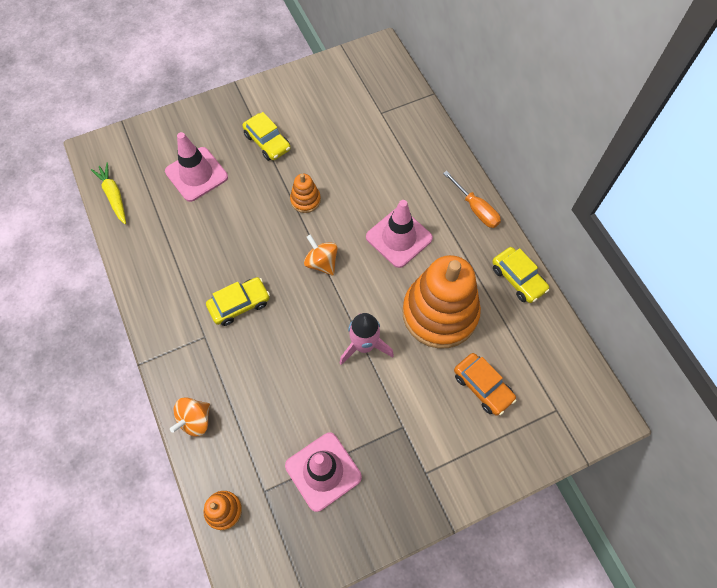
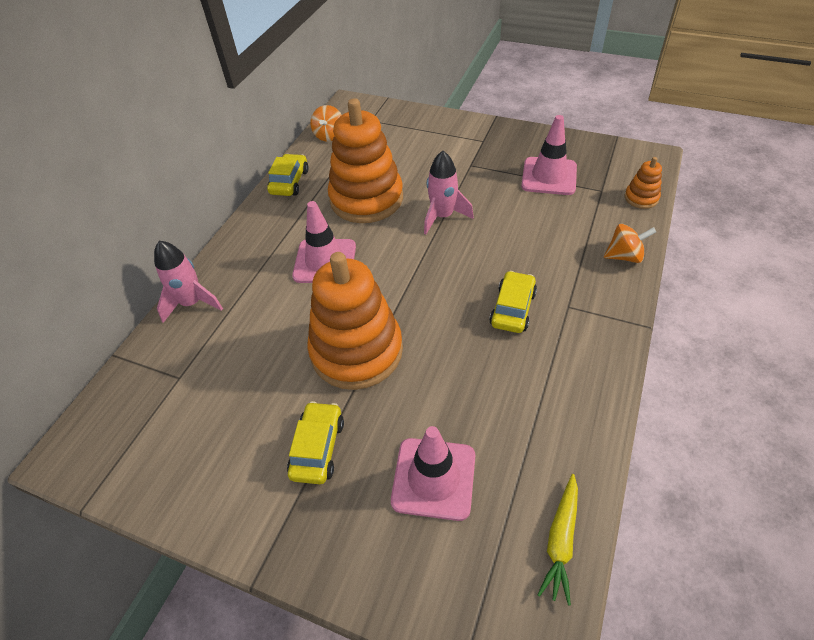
camera: 130 degrees left, 15 degrees down
(239, 304) = (512, 309): yellow car -> yellow car turned 90 degrees clockwise
(305, 200) = (356, 351): orange stacking toy -> orange stacking toy, size x2.32
(321, 262) = (407, 289): orange spinning top -> orange spinning top (329, 135)
(437, 147) = (192, 303): none -> pink rocket
(476, 209) = (244, 237): orange screwdriver -> none
(482, 387) = (395, 152): orange car -> none

